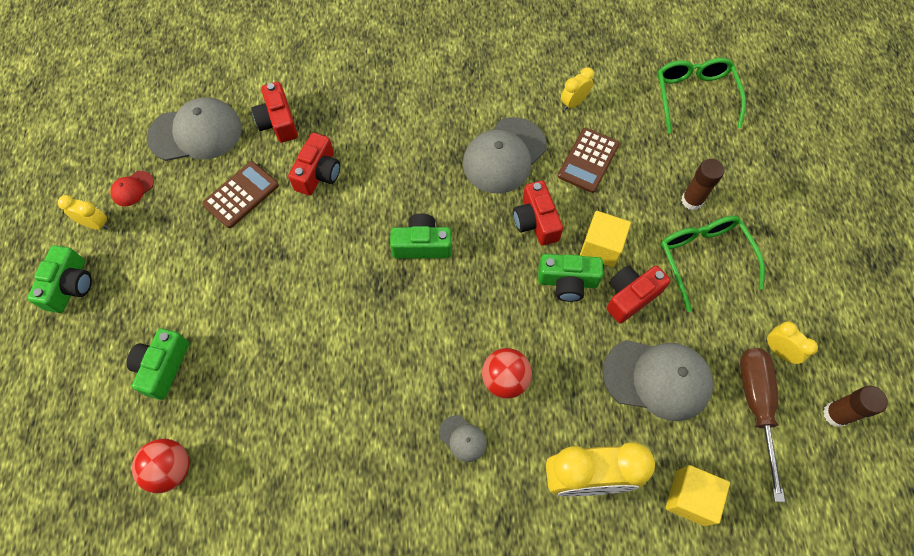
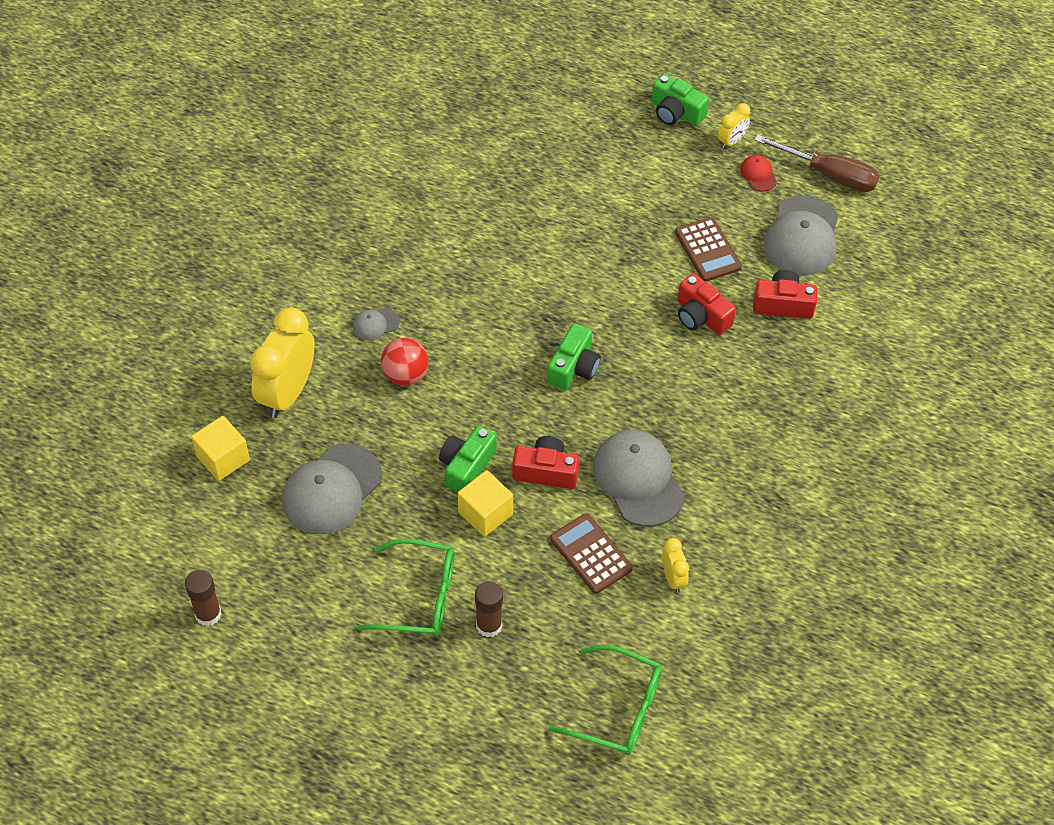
camera: 115 degrees right, 10 degrees down
(163, 367) = (562, 153): green camera -> none
(171, 469) = (472, 137): red ball -> none
(630, 296) = (420, 511): red camera -> none
(756, 406) = (258, 554): brown screwdriver -> brown screwdriver (829, 175)
(779, 351) = (291, 605): yellow clock -> none

